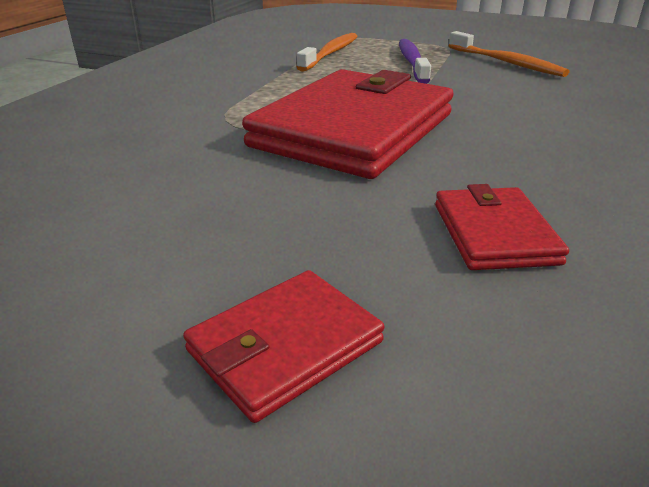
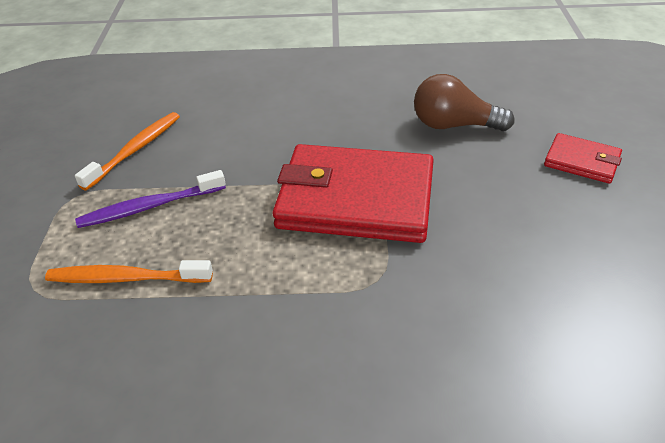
camera: 110 degrees left, 10 degrees up
(494, 233) = (453, 125): red wallet -> brown light bulb

